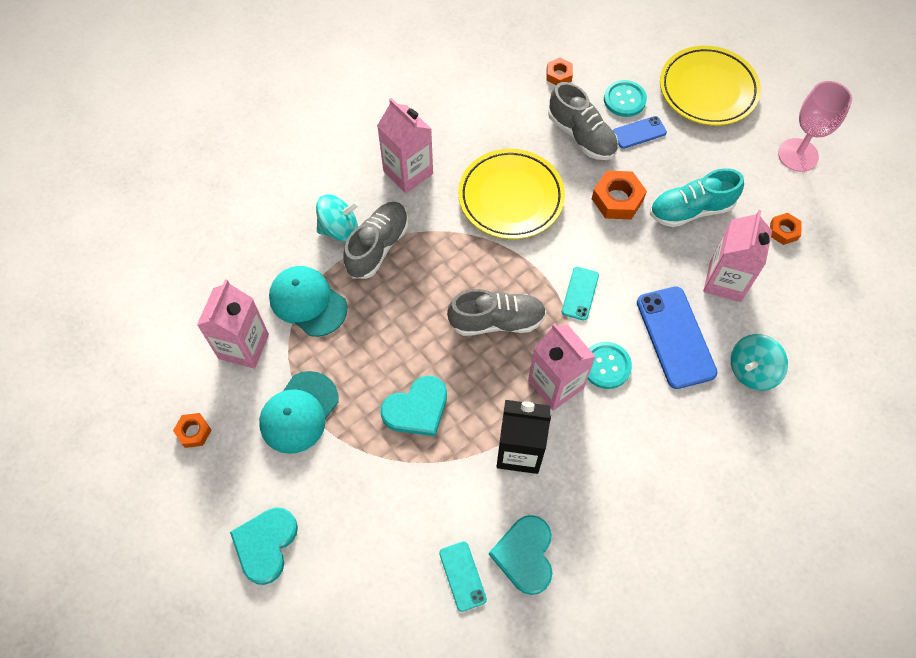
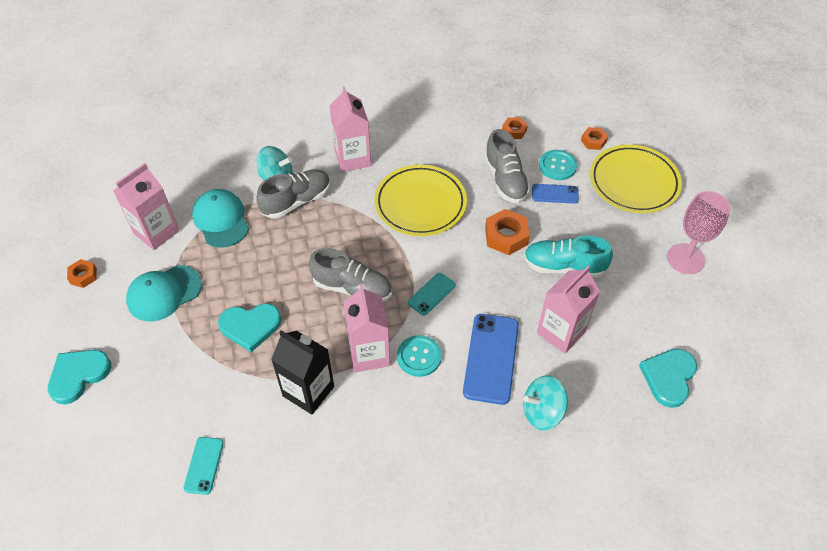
camera: 25 degrees right, 10 degrees down
(525, 555) = (262, 472): turquoise heart -> turquoise heart (668, 377)
(783, 231) = (637, 313): orange nut -> orange nut (593, 141)

